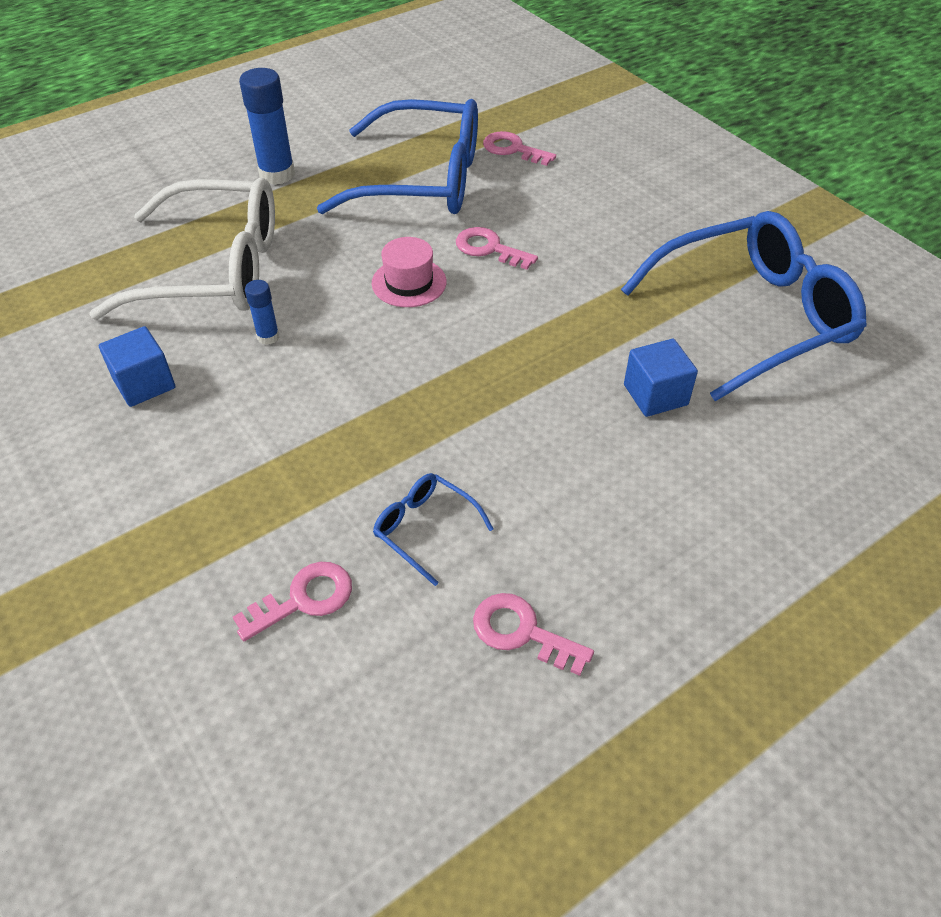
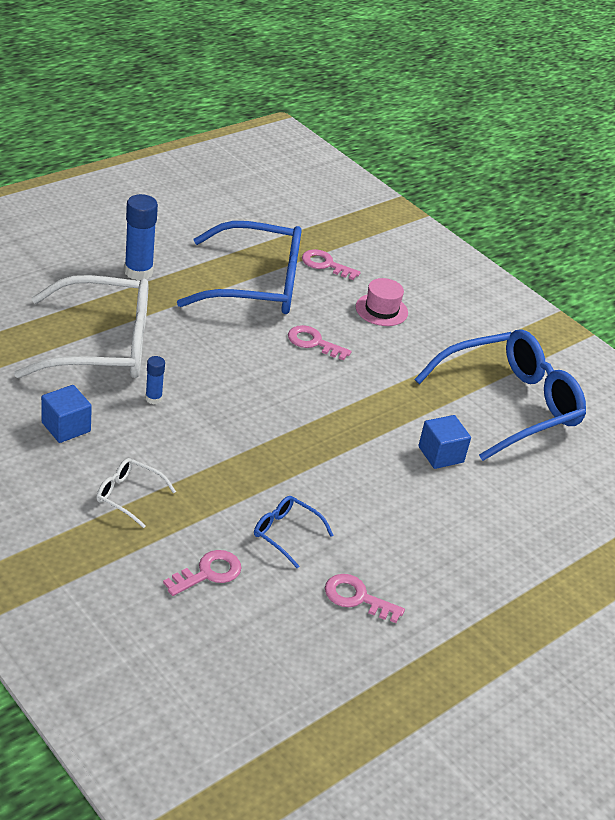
camera: 10 degrees left, 10 degrees down
(209, 480) = (128, 496): none -> white glasses
(409, 282) = (255, 364): pink hat -> pink hat (381, 310)

